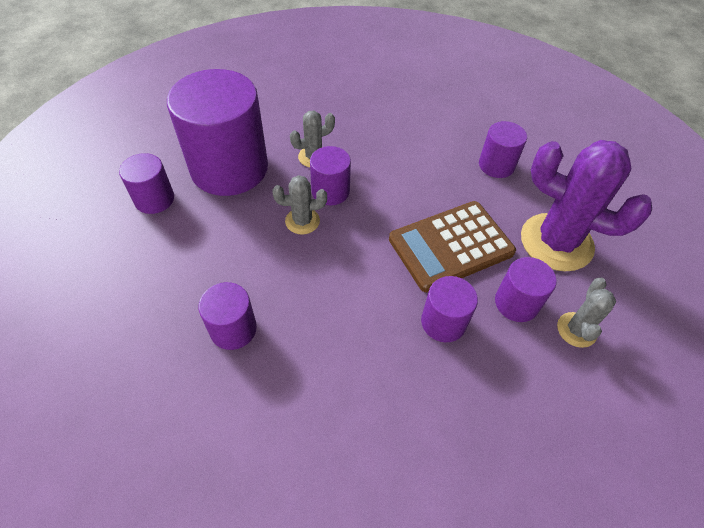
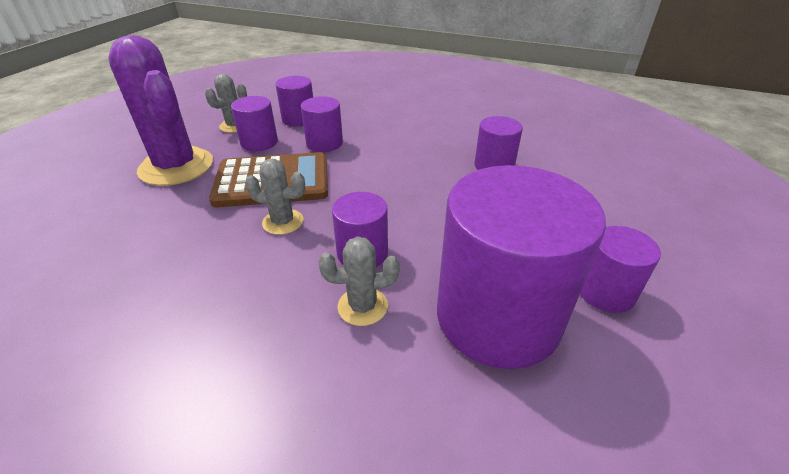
camera: 160 degrees left, 15 degrees down
(302, 221) = (410, 228): grey cactus -> grey cactus (283, 222)
(496, 165) = (133, 240): purple cylinder -> purple cylinder (299, 119)

